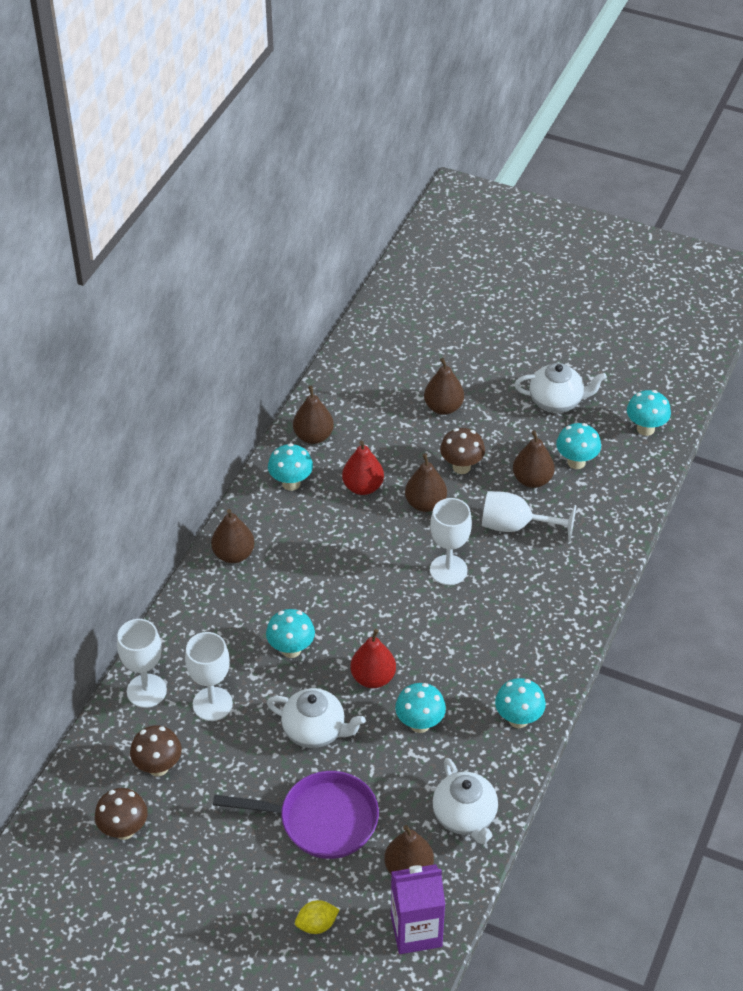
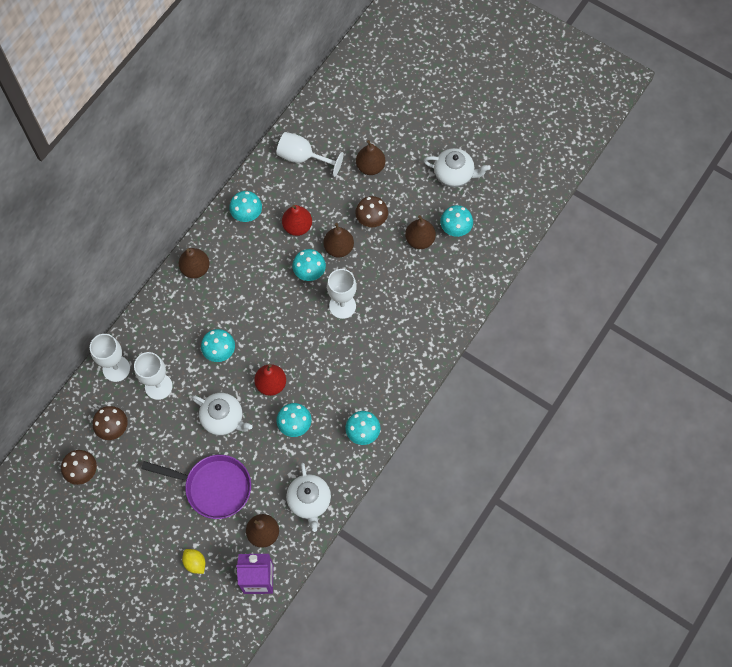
camera: 10 degrees right, 20 degrees up
(313, 436) = (271, 177): brown pear -> none
(317, 924) = (195, 563): yellow lemon -> yellow lemon turned 60 degrees clockwise
(516, 526) = (398, 277): white goblet -> white goblet (303, 157)
(645, 429) = (513, 209): turquoise mushroom -> turquoise mushroom (309, 273)

